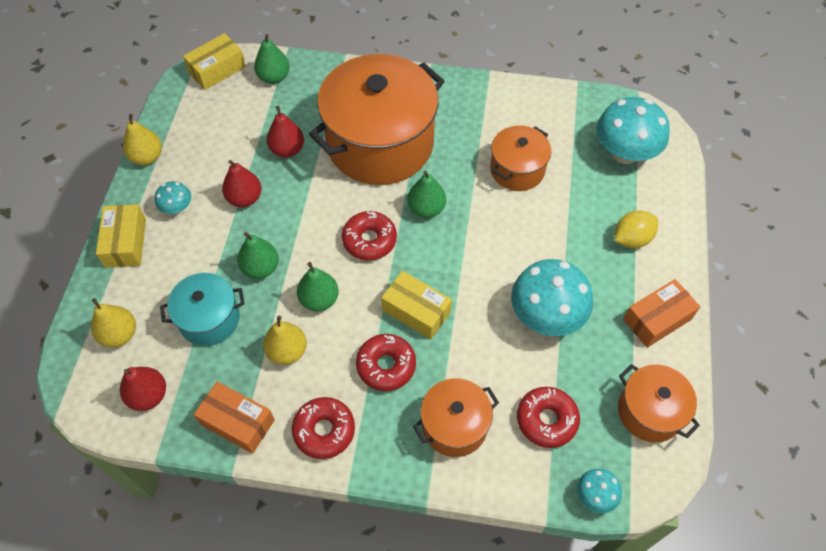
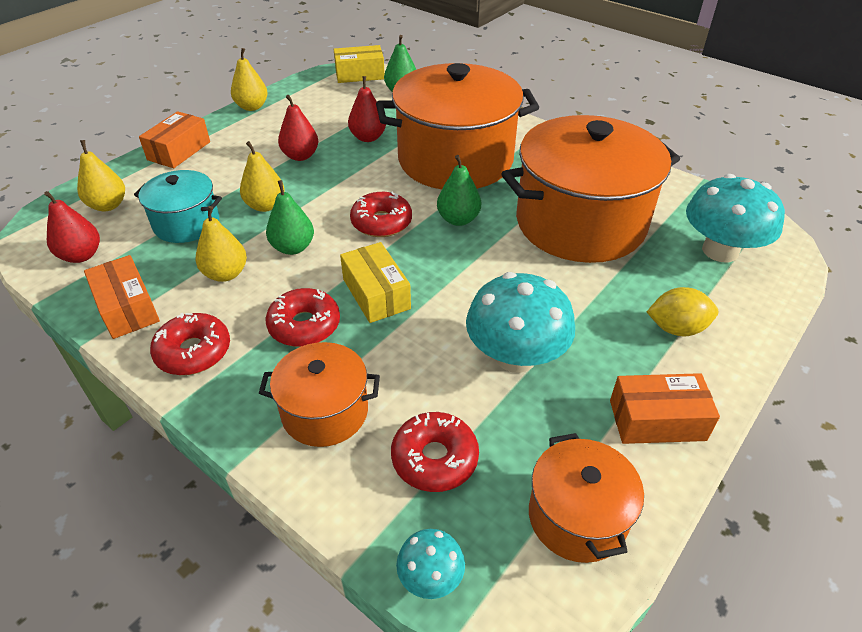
camera: 30 degrees right, 15 degrees down
(126, 243) = (179, 151): yellow box -> orange box
(177, 208) = (241, 143): turquoise mushroom -> none
(261, 268) = (265, 206): green pear -> yellow pear
(517, 170) = (580, 223): orange pot -> orange pot, size x1.99

